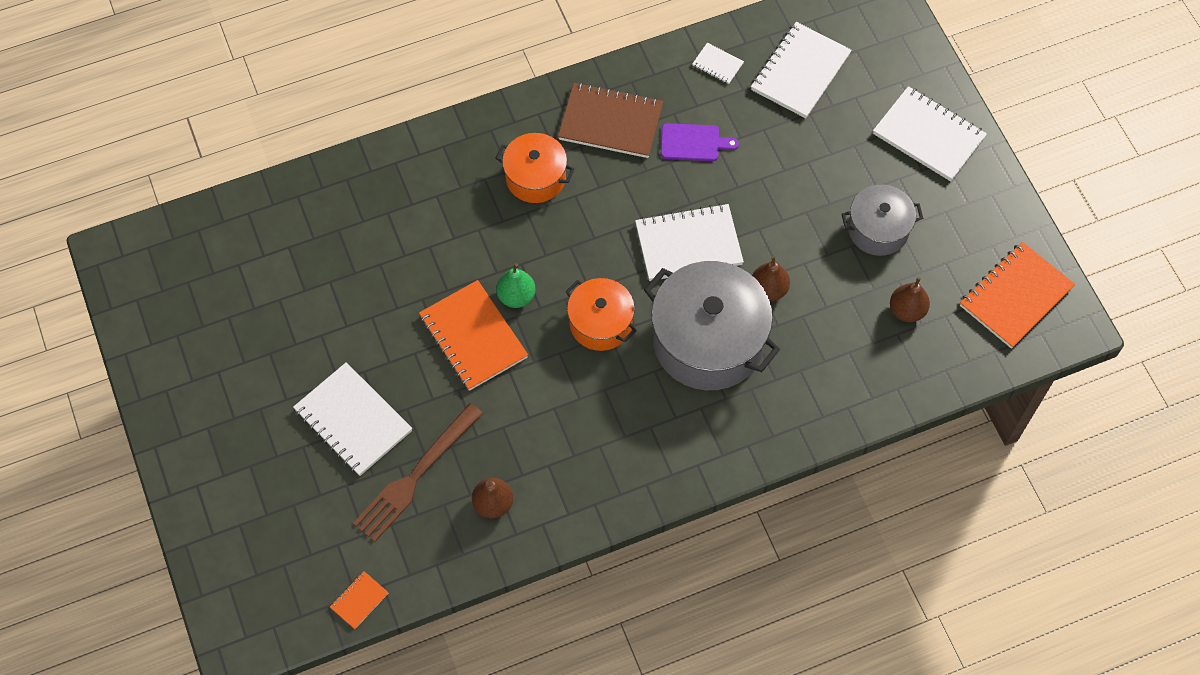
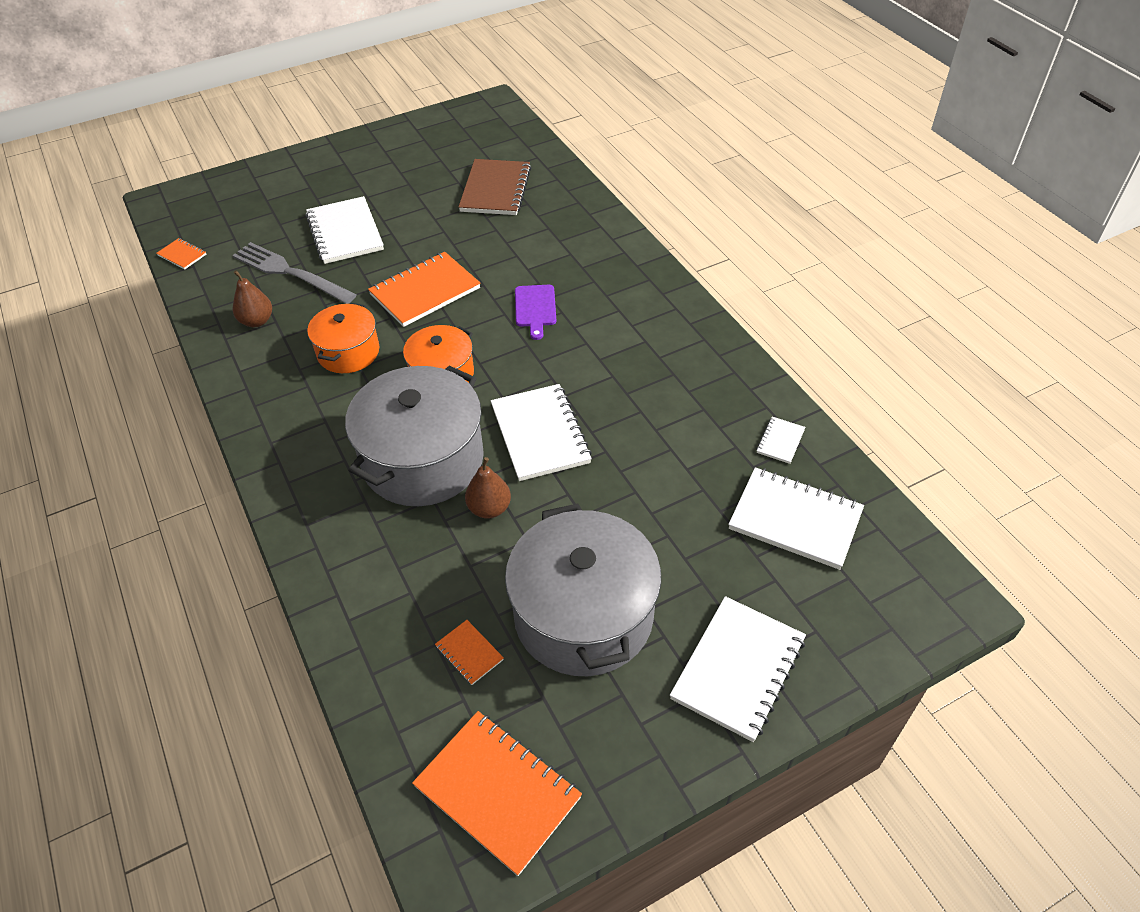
camera: 85 degrees right, 15 degrees down
(353, 421) = (345, 233): white notebook -> white notebook turned 60 degrees counterclockwise
(415, 476) = (290, 272): brown fork -> grey fork
(516, 296) = (469, 314): green pear -> none
(535, 177) = (601, 314): orange pot -> orange pot (348, 352)
(610, 122) = (679, 360): brown notebook -> brown notebook (496, 190)
(693, 143) = (669, 428): purple cutting board -> purple cutting board (535, 308)
(878, 229) = (583, 615): grey pot -> grey pot, size x1.76
(907, 310) = (469, 653): brown pear -> orange notebook

